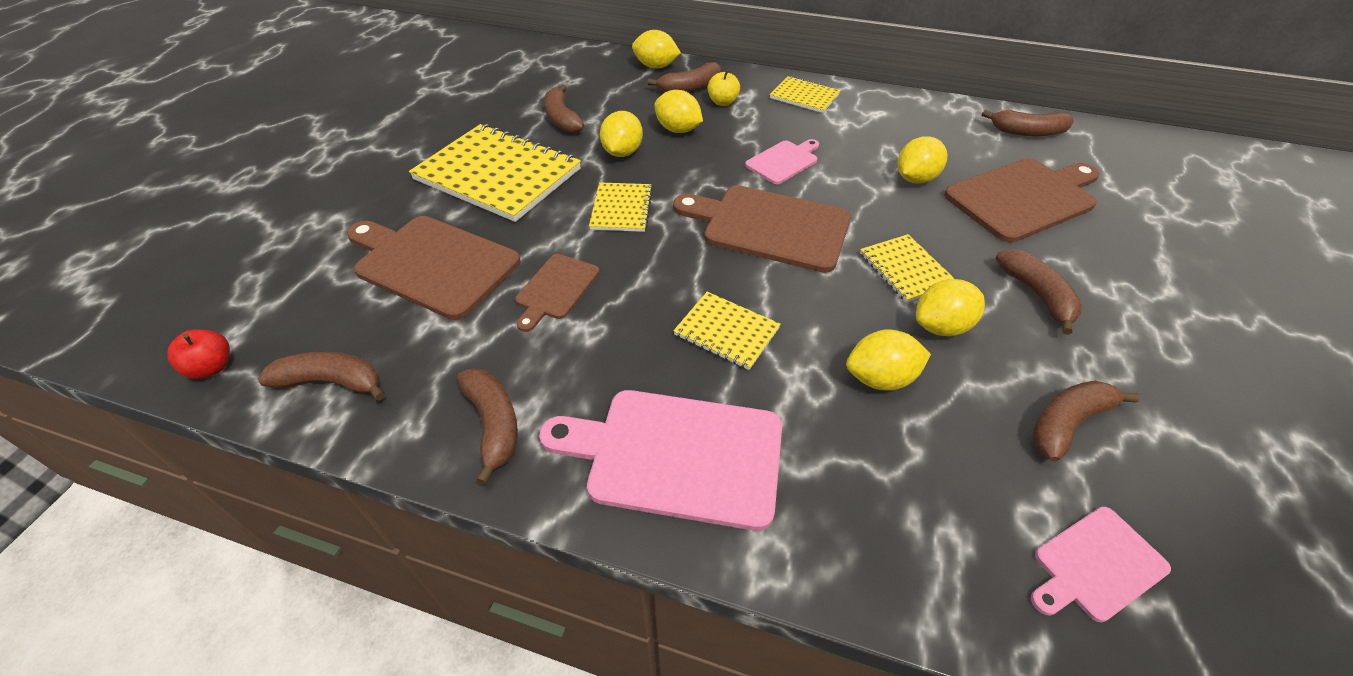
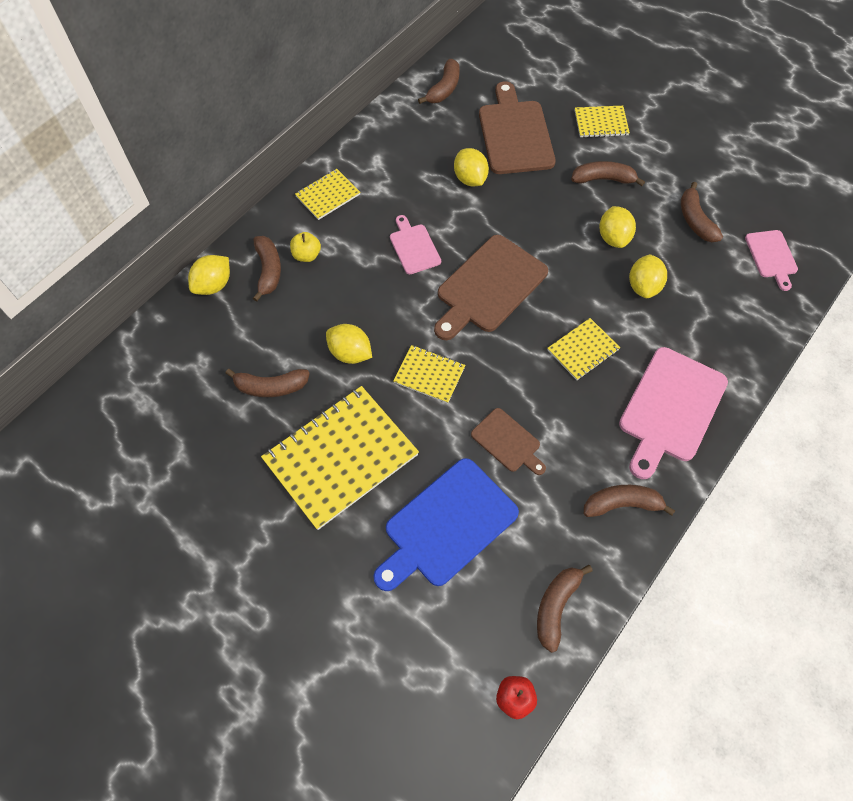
camera: 70 degrees left, 15 degrees up
(432, 264) = (447, 525): brown cutting board -> blue cutting board
(678, 130) = (334, 302): yellow lemon -> none
(906, 269) = (560, 231): yellow notebook -> yellow notebook (601, 123)

